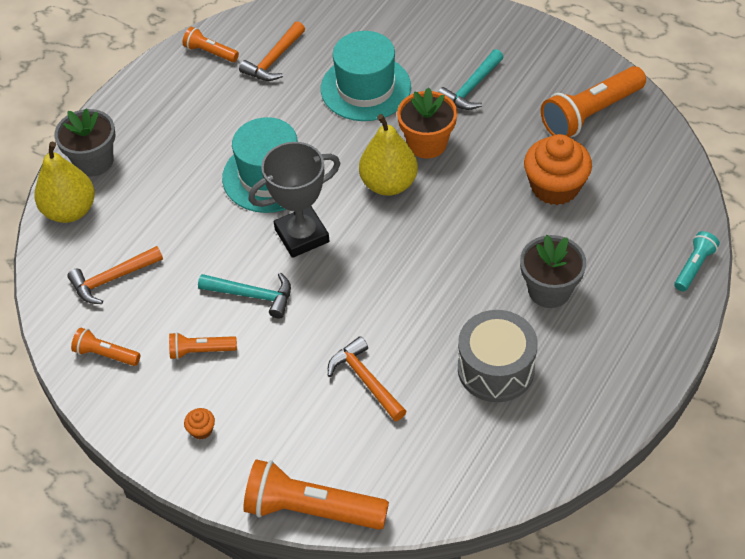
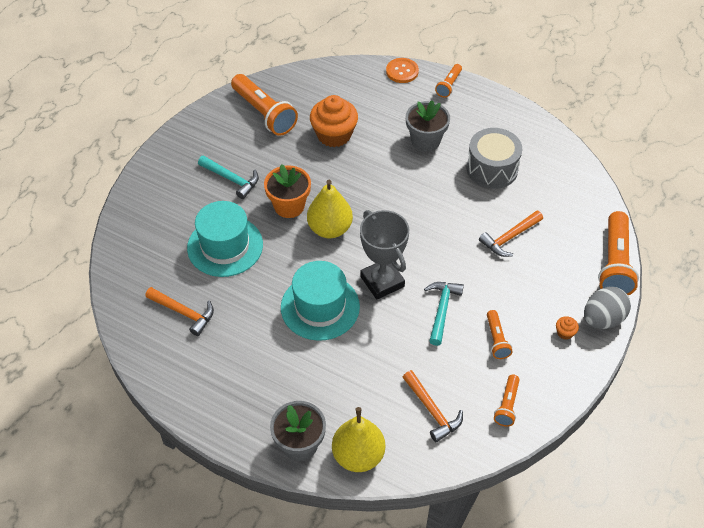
camera: 95 degrees left, 0 degrees up
(210, 52) = (167, 363): orange flashlight -> orange flashlight (448, 85)
(217, 479) = (602, 319): none -> grey egg
(694, 267) = (402, 71): turquoise flashlight -> orange button

